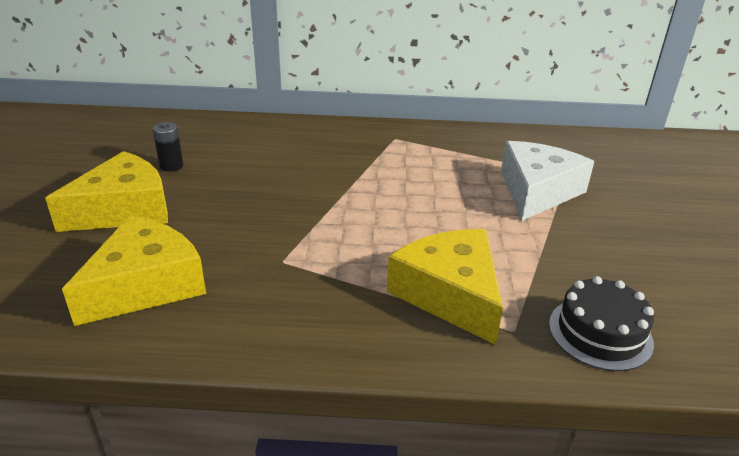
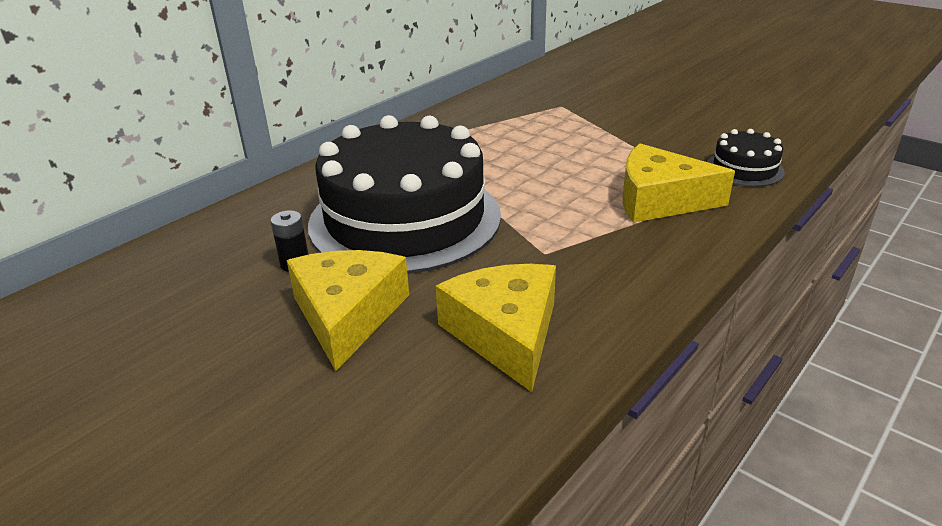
camera: 50 degrees left, 0 degrees up
(271, 180) = (405, 219): none -> black cake
(537, 191) = (569, 123): white cheese -> none

